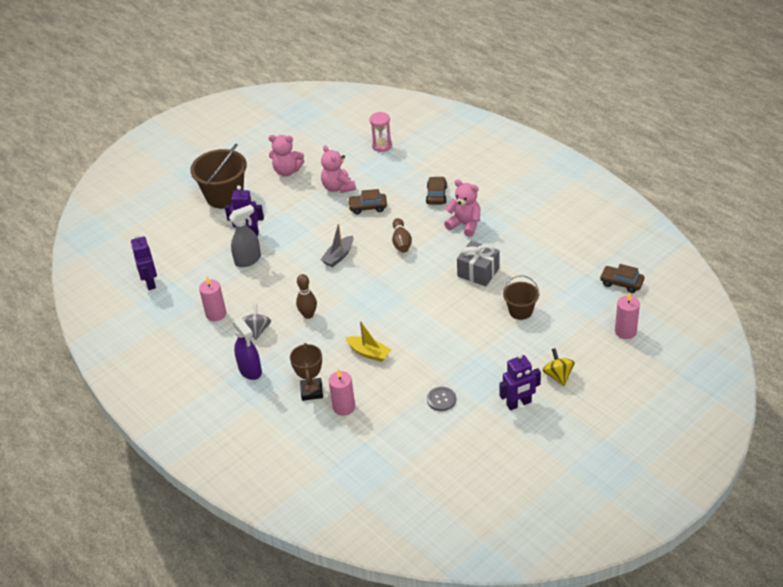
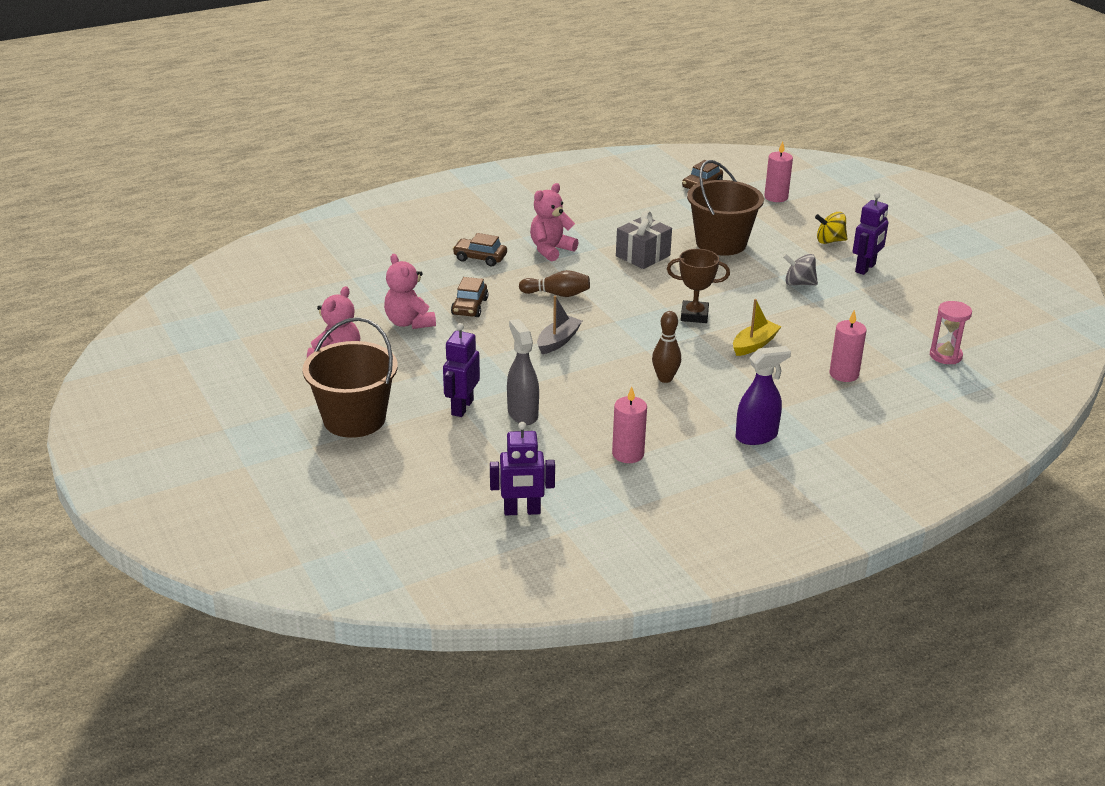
camera: 80 degrees left, 10 degrees down
(257, 330) = (678, 422): grey spinning top -> grey spinning top (799, 283)
(311, 391) = (810, 393): brown trophy -> brown trophy (694, 315)
(338, 187) = (409, 322): pink teddy bear -> pink teddy bear turned 75 degrees clockwise
(339, 256) = (558, 341): grey boat -> grey boat turned 105 degrees counterclockwise
(382, 146) = (342, 278): pink hourglass -> pink hourglass (945, 356)
(441, 399) = (848, 310): grey button -> none
(519, 404) = (865, 268): purple robot -> purple robot turned 45 degrees clockwise
(520, 311) = (721, 243): brown bucket -> brown bucket, size x1.79

